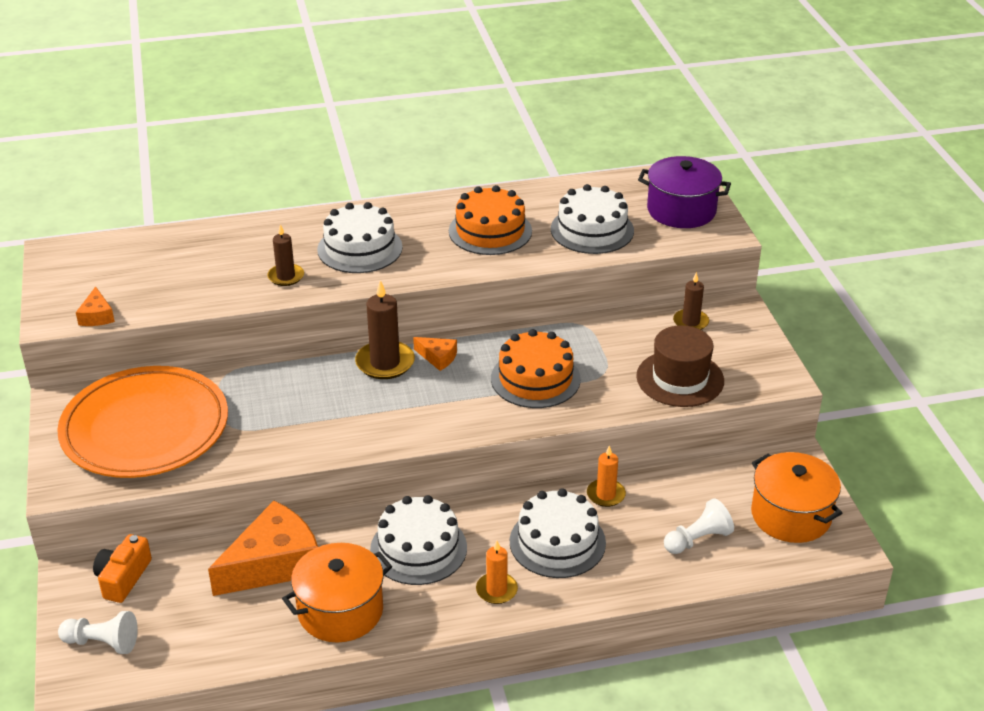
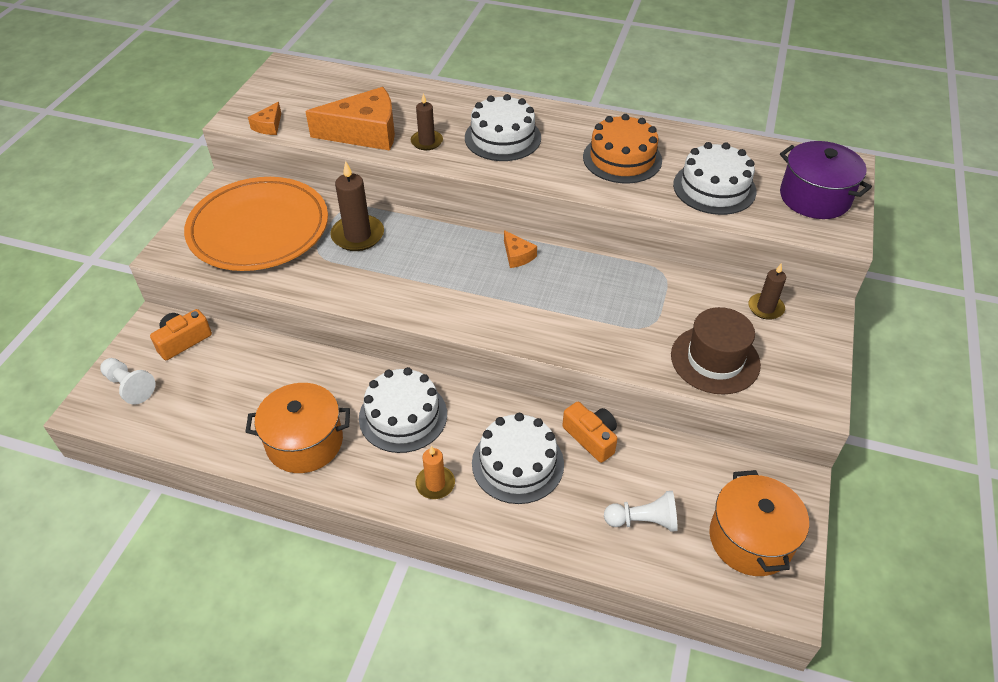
camera: 30 degrees right, 10 degrees up
(274, 563) = (289, 378): orange cheese -> orange cheese (365, 132)
(385, 363) = (472, 244): brown candle -> brown candle (358, 235)
(535, 379) = (583, 307): orange cake -> none
(606, 495) = (591, 438): orange candle -> orange camera

